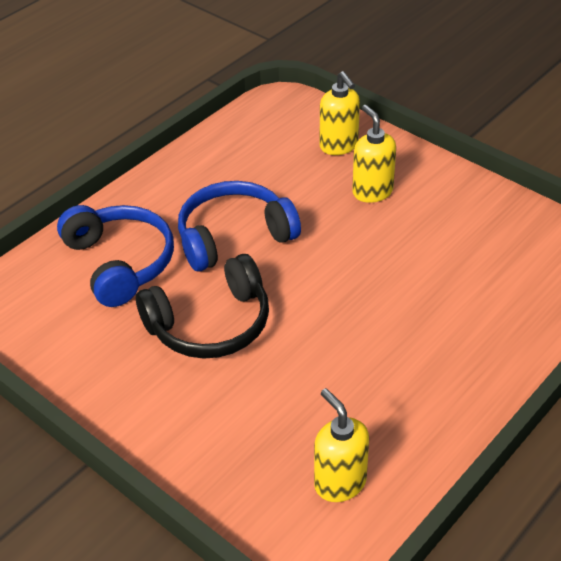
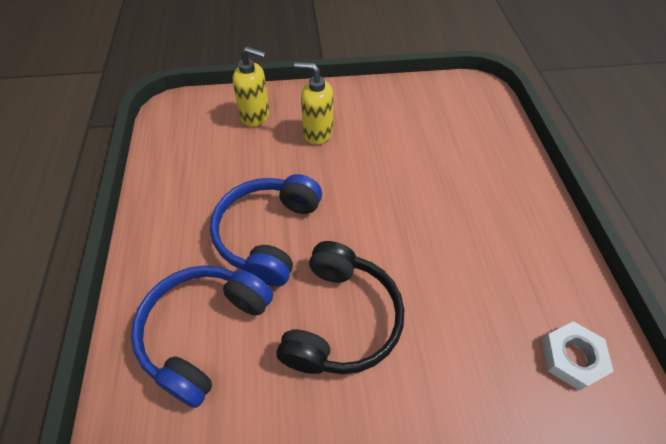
camera: 50 degrees left, 10 degrees up
(120, 263) = (204, 332): blue headphones -> blue headphones turned 75 degrees counterclockwise
(339, 482) = (572, 357): yellow soap dispenser -> white nut

